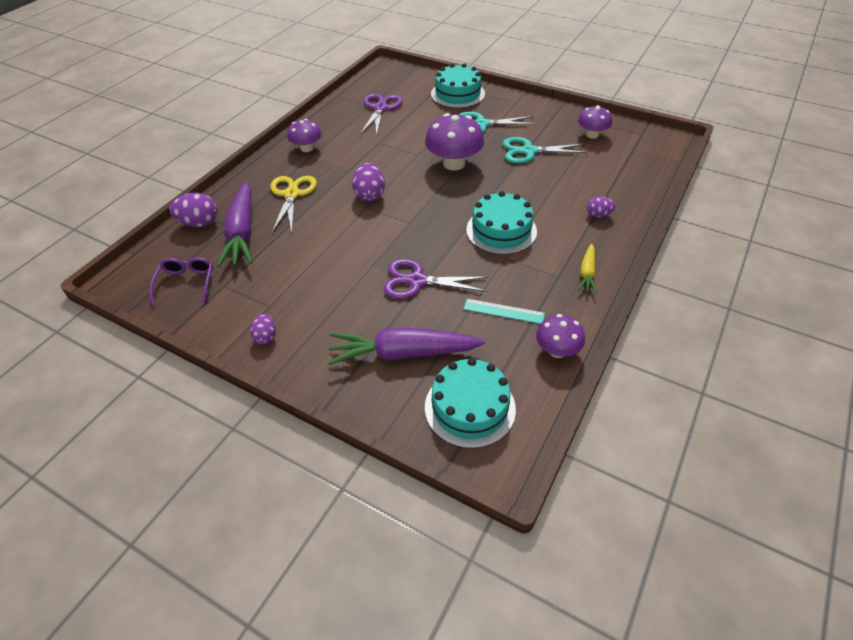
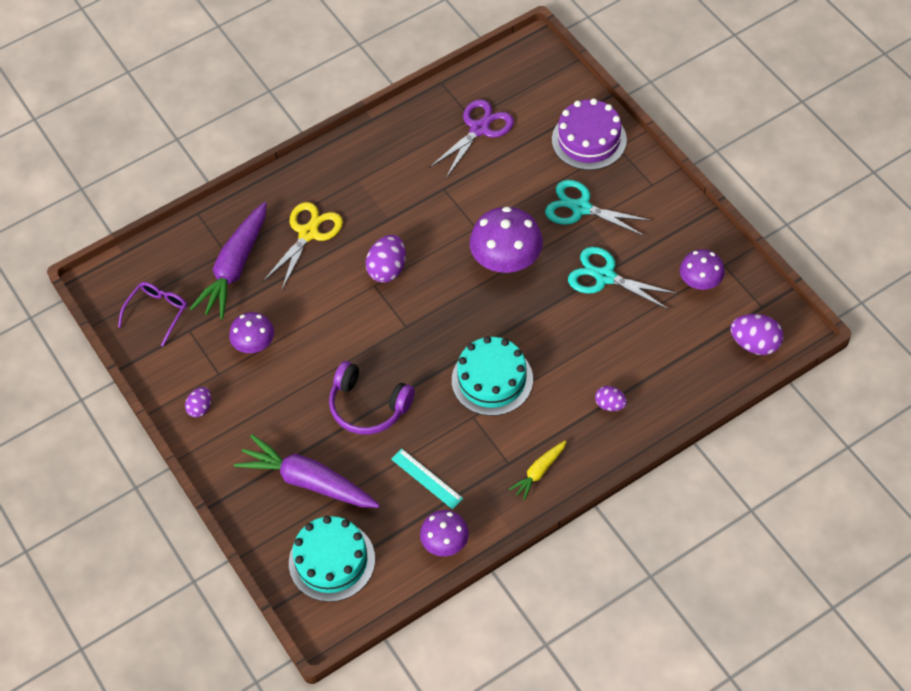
camera: 30 degrees right, 10 degrees up
(199, 223) = (200, 236): purple egg -> purple egg (755, 344)
(307, 148) = (359, 165): purple mushroom -> purple mushroom (254, 344)
(417, 281) = (368, 406): purple scissors -> purple headphones
(457, 94) = (589, 140): turquoise cake -> purple cake

